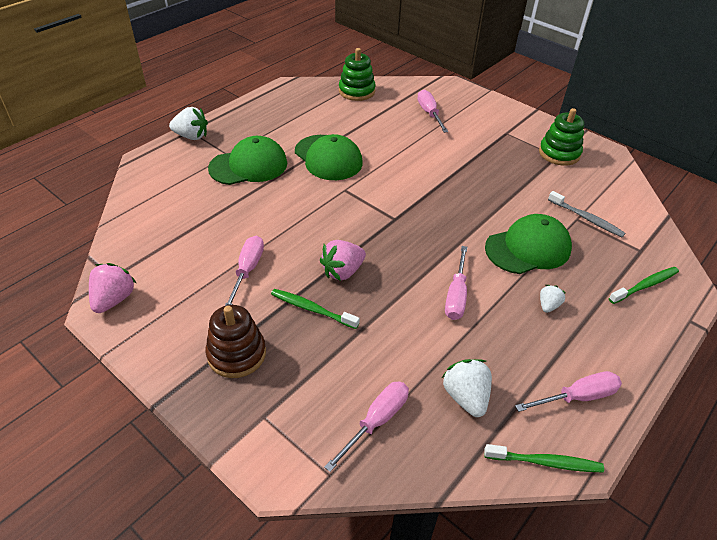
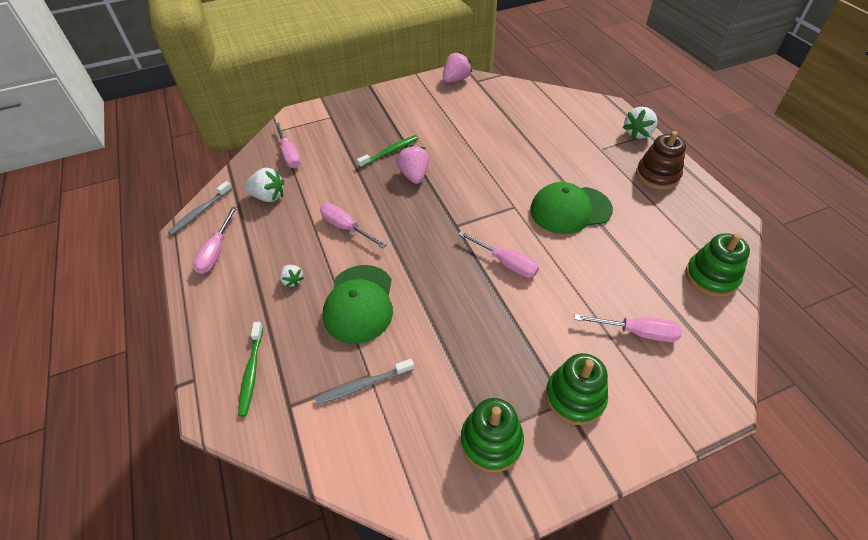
camera: 120 degrees right, 5 degrees up
(114, 299) = (456, 80): pink strawberry -> pink strawberry turned 90 degrees counterclockwise
(236, 354) = (379, 115): brown stacking toy -> brown stacking toy (657, 175)
(247, 270) = (446, 132): pink screwdriver -> pink screwdriver (506, 263)
(248, 166) = (577, 157): green cap -> none
(499, 129) = (575, 397): none -> green stacking toy
(545, 462) = (200, 212): green toothbrush -> grey toothbrush

